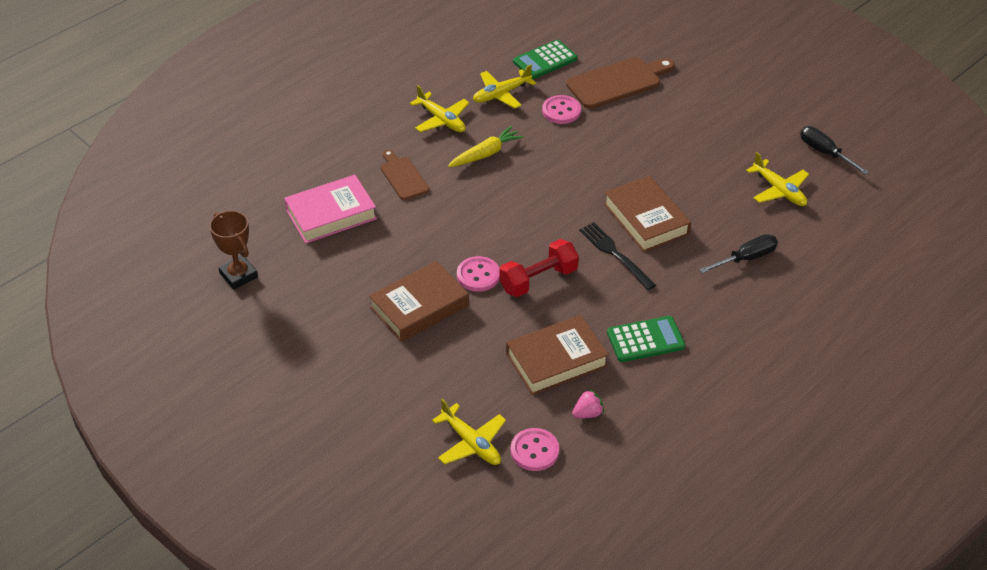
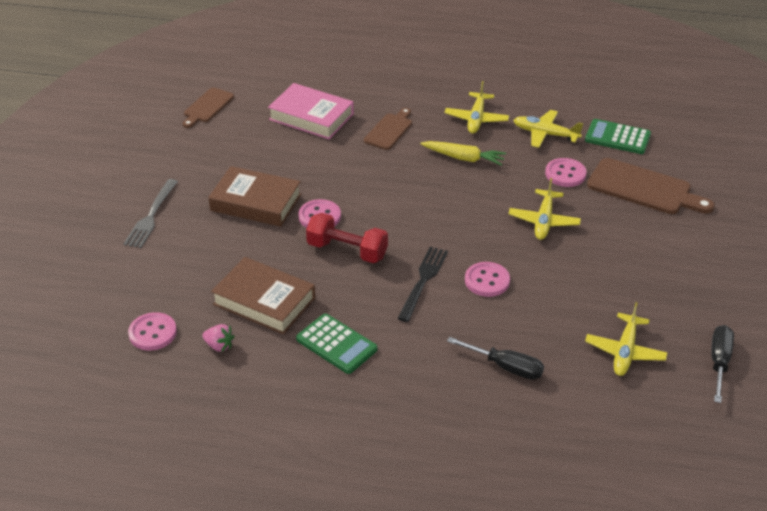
camera: 55 degrees right, 5 degrees down
(238, 275) = (207, 107): brown trophy -> brown cutting board
(370, 386) = (151, 216): none -> grey fork
(471, 443) = (134, 294): yellow plane -> yellow plane (544, 221)
(646, 219) = (487, 281): brown book -> pink button

